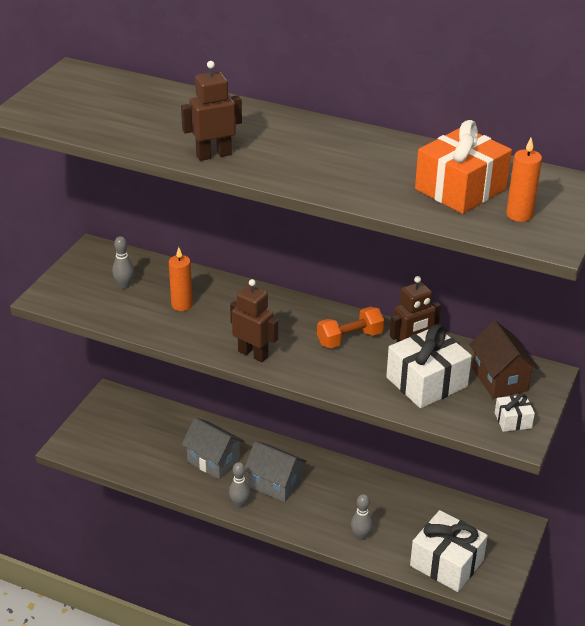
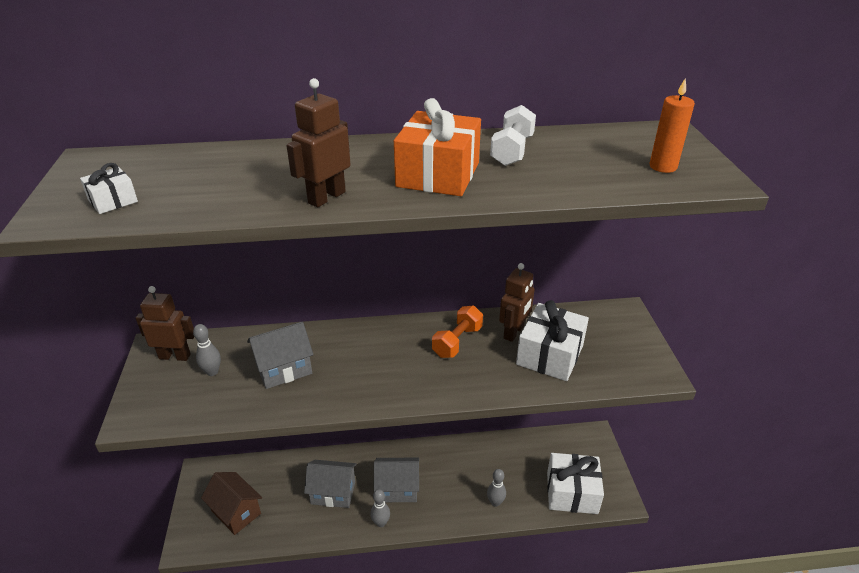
camera: 30 degrees left, 0 degrees up
(182, 305) = (284, 369): orange candle -> grey house
(253, 354) = (387, 391): brown robot -> brown robot (175, 356)
(404, 160) = (512, 151): none -> white dumbbell
(460, 189) = (589, 160): orange gift -> orange gift (438, 175)
(499, 379) = (598, 329): brown house -> brown house (236, 512)
(513, 420) = (641, 360): white gift -> white gift (113, 201)

